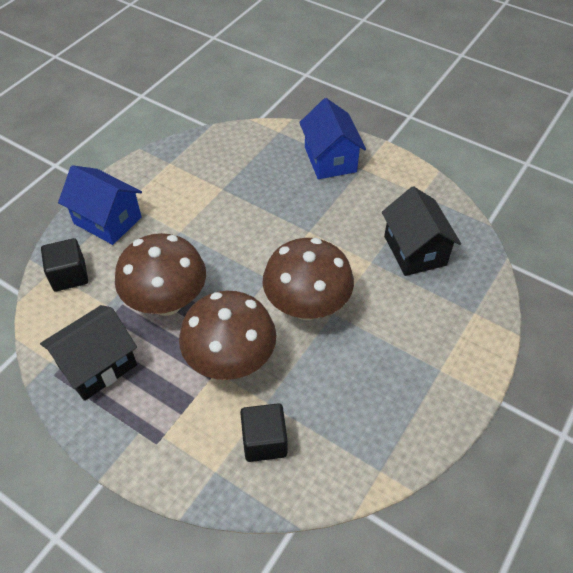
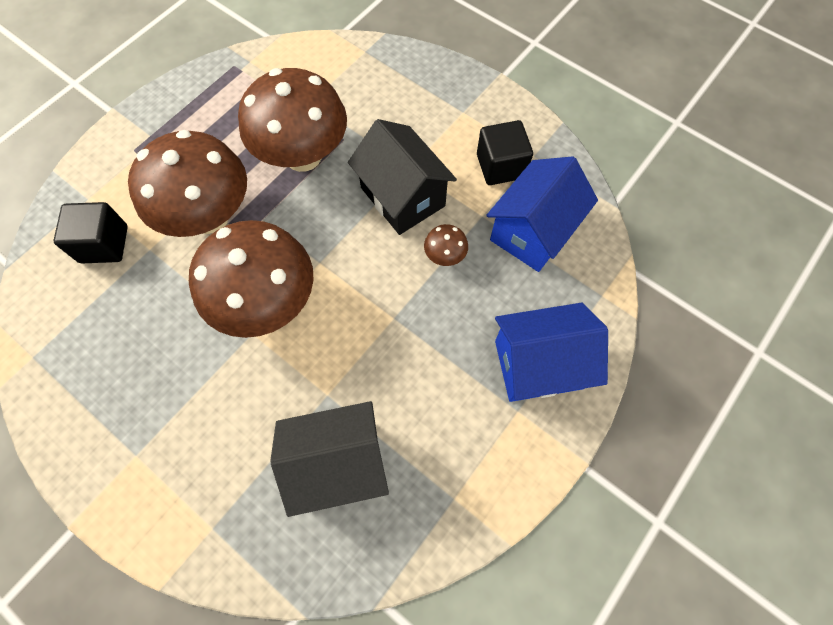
camera: 95 degrees right, 15 degrees up
(69, 275) = (356, 67): black cube -> black cube (500, 166)
(97, 366) = (234, 99): black house -> black house (402, 197)
(108, 220) = (435, 95): blue house -> blue house (533, 232)
(257, 207) = (445, 256): none -> brown mushroom

